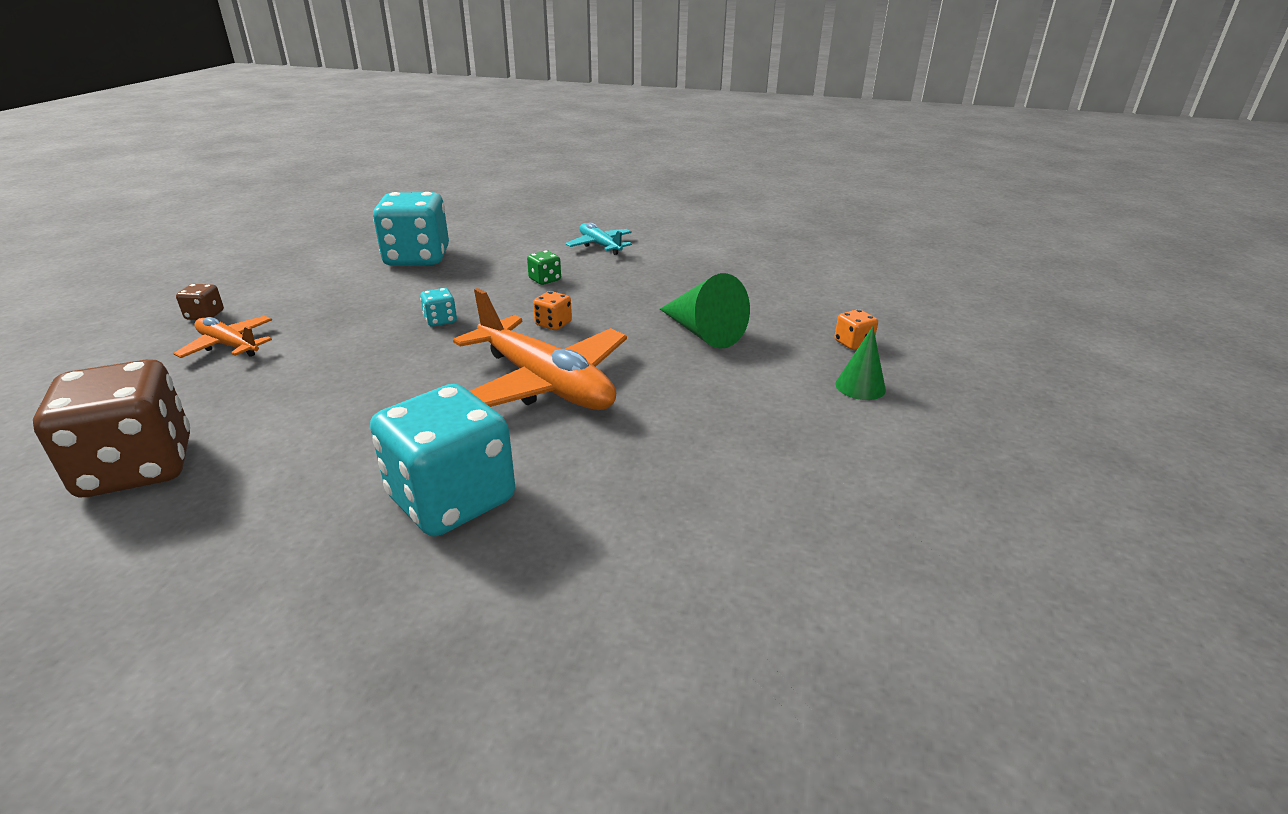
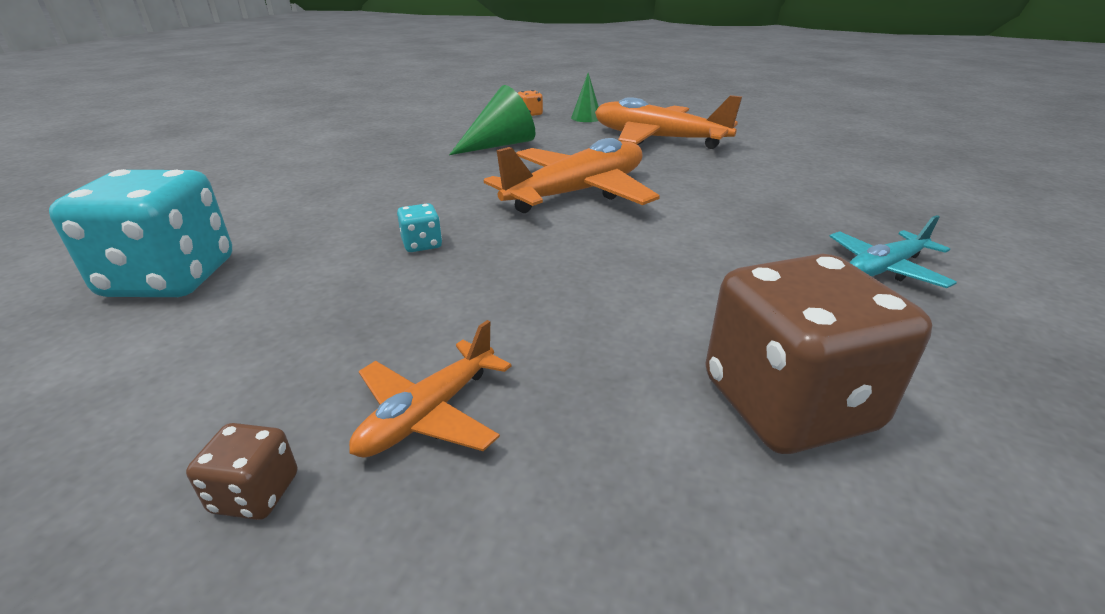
camera: 85 degrees left, 0 degrees up
(451, 499) = (751, 219): turquoise dice -> none
(545, 280) = (342, 196): green dice -> none
(553, 324) = (460, 191): orange dice -> none
(600, 245) = (263, 172): turquoise plane -> turquoise plane (885, 268)
(768, 446) = (657, 139): none -> orange plane

